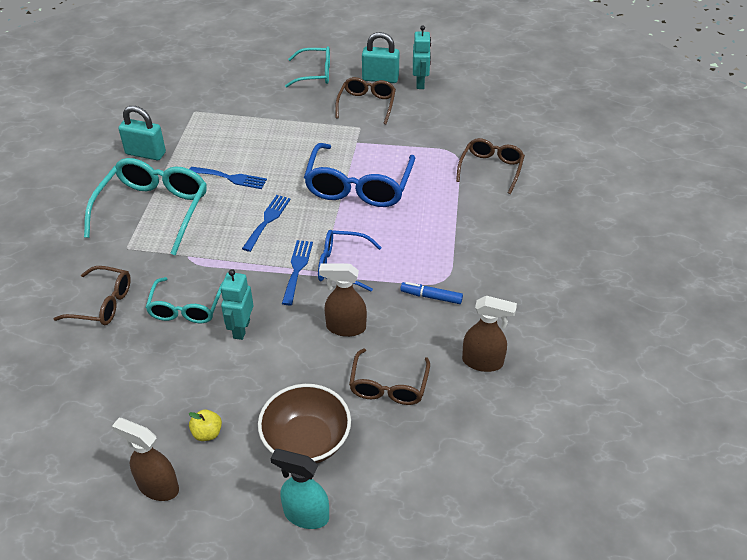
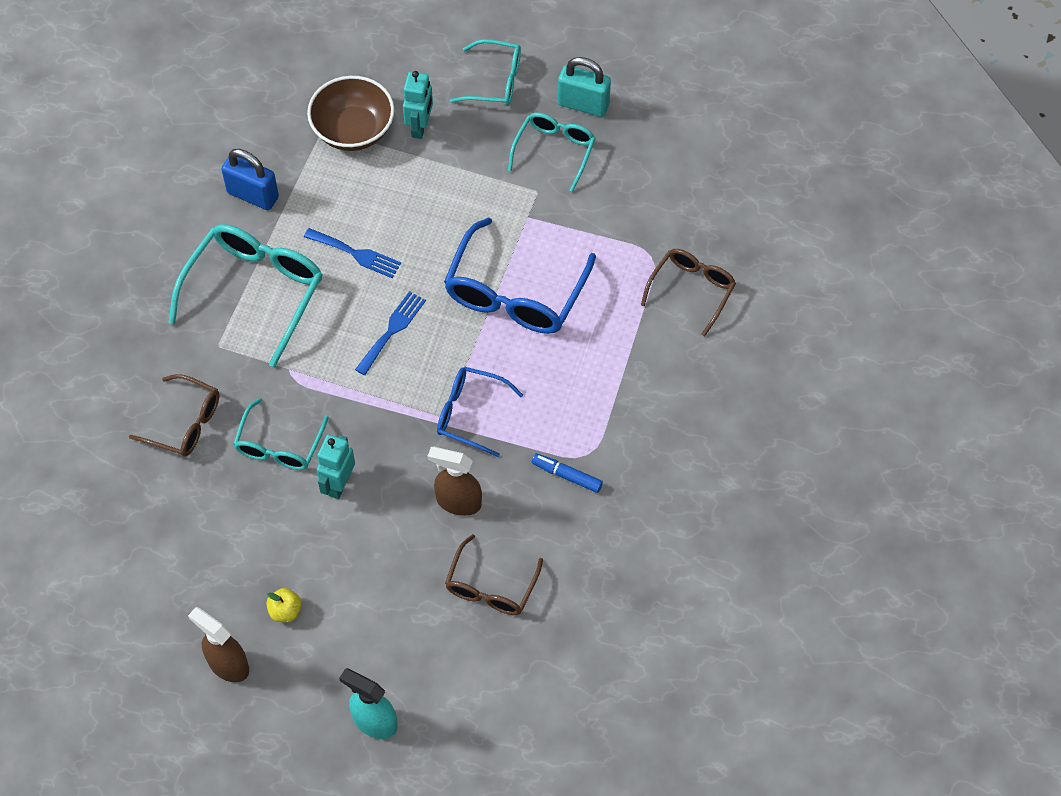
camera: 10 degrees right, 15 degrees up
(145, 153) = (253, 195): turquoise padlock -> blue padlock
(297, 269) = (416, 410): blue fork -> none
(306, 441) = (389, 638): brown bowl -> brown bowl (353, 130)
(366, 105) = (554, 151): brown glasses -> turquoise glasses
(420, 83) = (636, 121): turquoise robot -> turquoise robot (420, 127)
(483, 362) = (604, 573): brown spray bottle -> none

